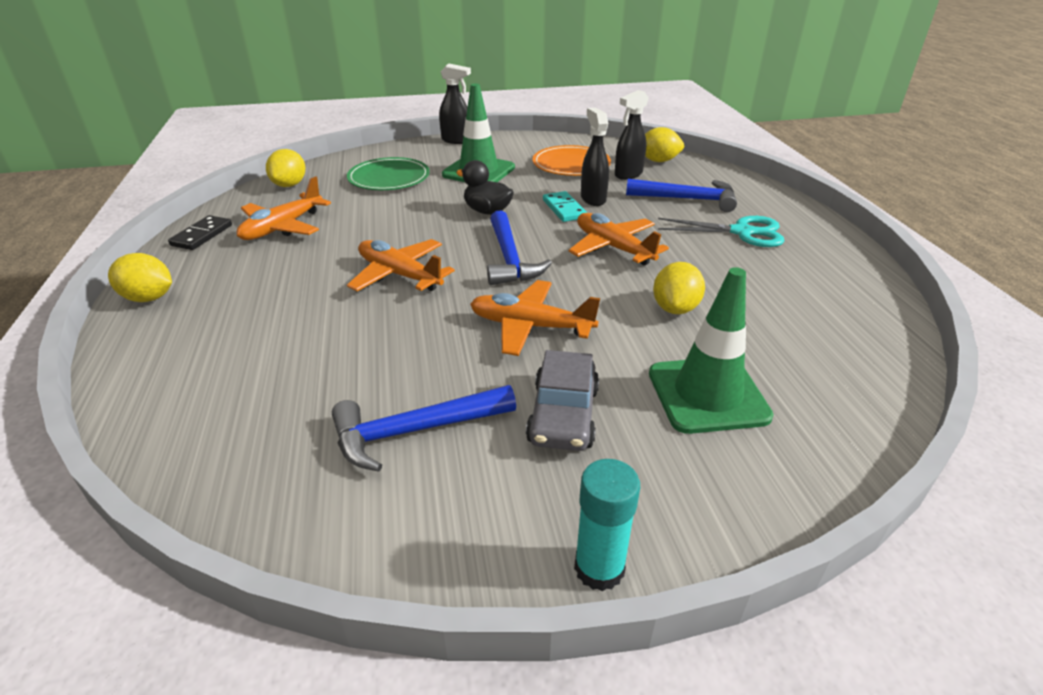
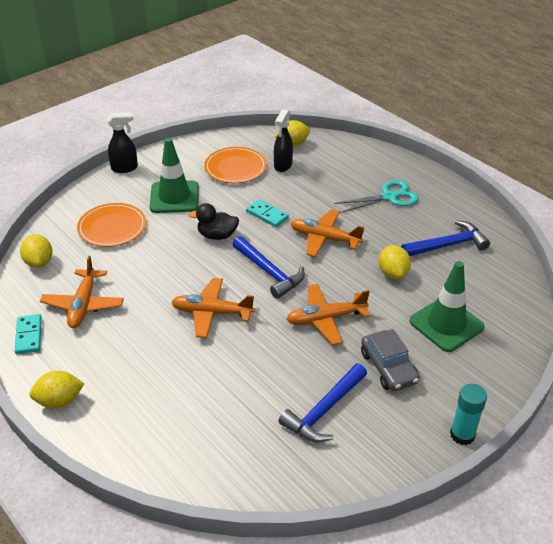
camera: 30 degrees left, 5 degrees up
(202, 235) = (29, 335): black domino -> turquoise domino
(389, 178) = (112, 227): green plate -> orange plate
(593, 199) = (278, 198): black spray bottle -> none
(687, 199) = (338, 178): blue hammer -> blue hammer (447, 245)

